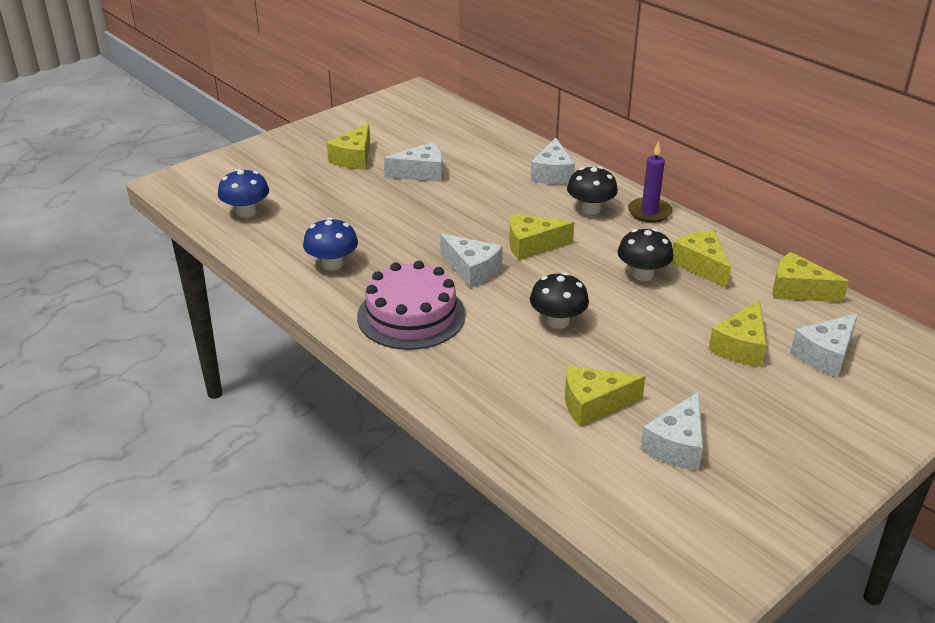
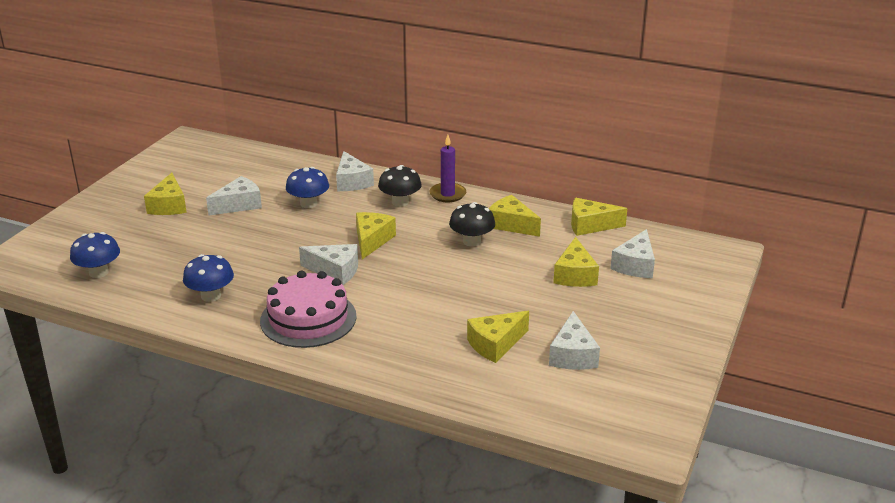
camera: 25 degrees left, 5 degrees down
(492, 188) = (308, 204): none -> blue mushroom
(532, 245) = (372, 241): yellow cheese -> yellow cheese turned 135 degrees clockwise
(557, 321) = (429, 292): black mushroom -> none

